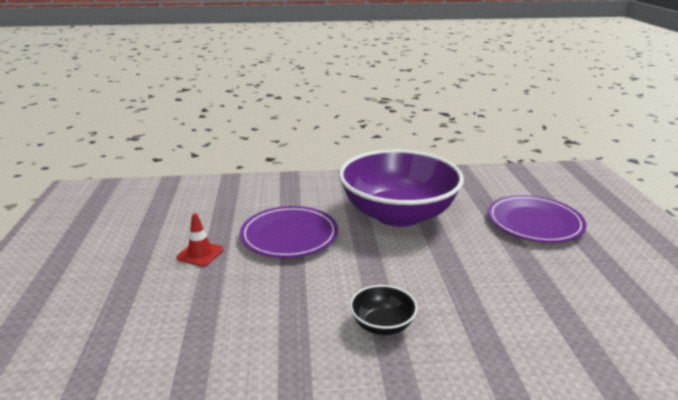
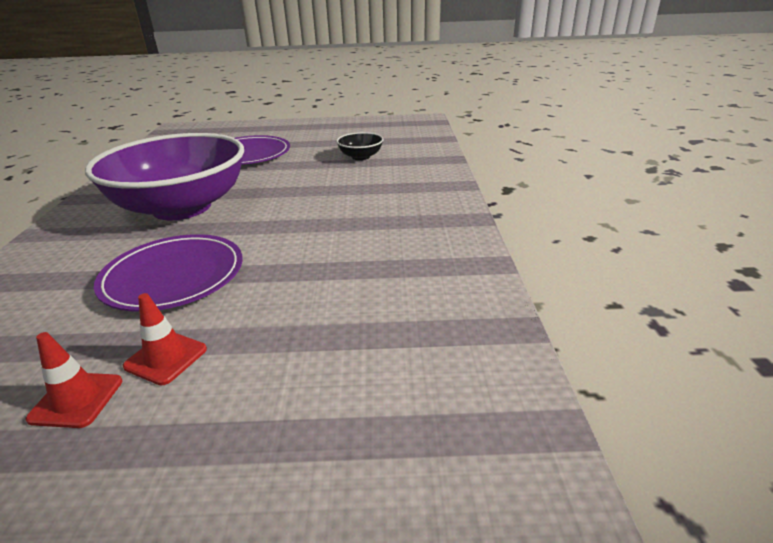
camera: 85 degrees left, 5 degrees up
(175, 236) = (76, 400): none -> red traffic cone
(382, 325) = (371, 223): black bowl -> black bowl (360, 157)

